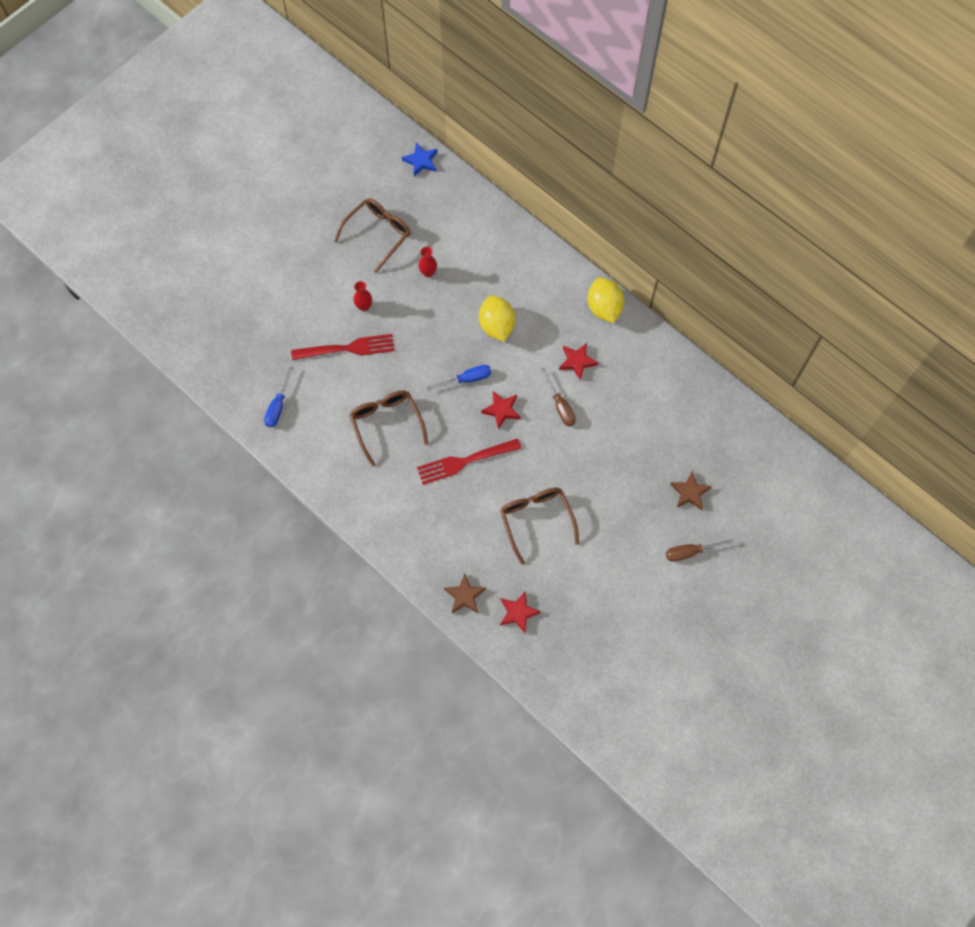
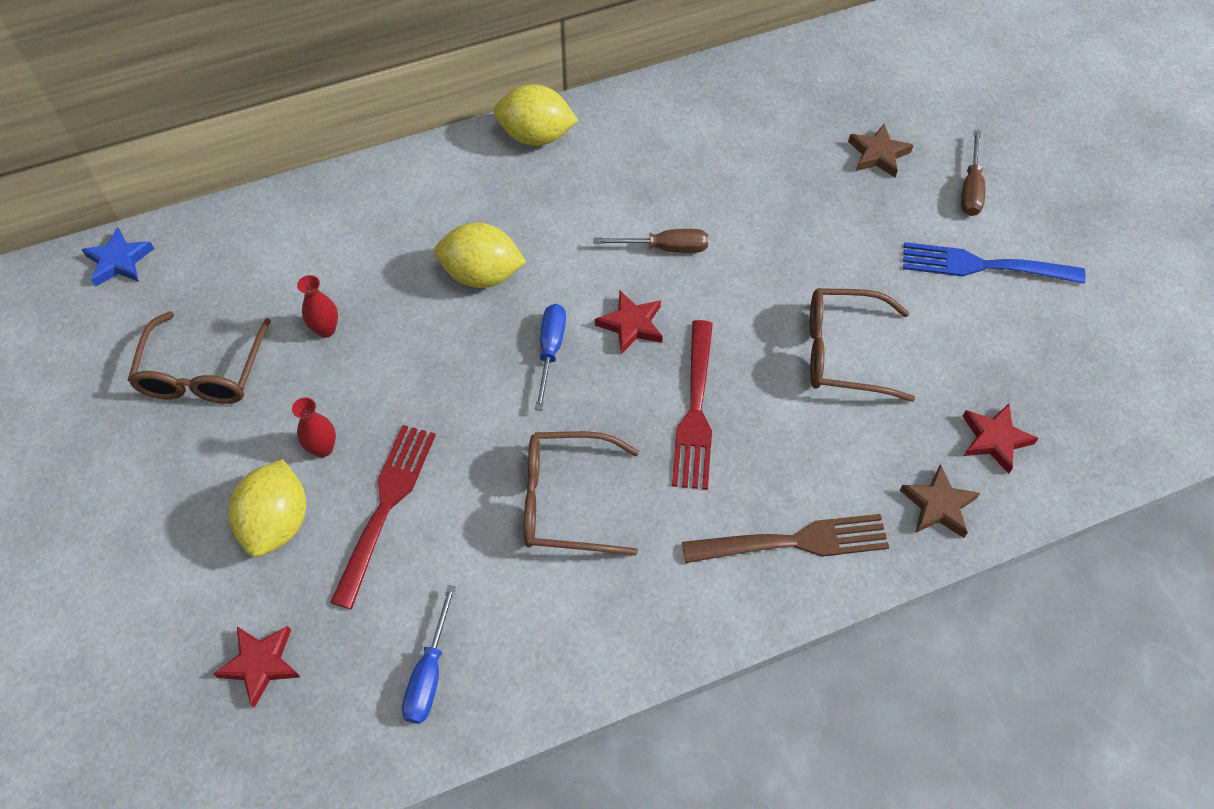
camera: 65 degrees left, 10 degrees down
(278, 406) = (429, 673): blue screwdriver -> blue screwdriver turned 60 degrees clockwise
(318, 308) = (277, 523): none -> yellow lemon
(378, 234) = (203, 373): brown glasses -> brown glasses turned 150 degrees counterclockwise
(412, 534) = (792, 542): none -> brown fork
(577, 361) = (603, 200): red star -> red star (261, 664)
(635, 576) = (984, 265): none -> blue fork

